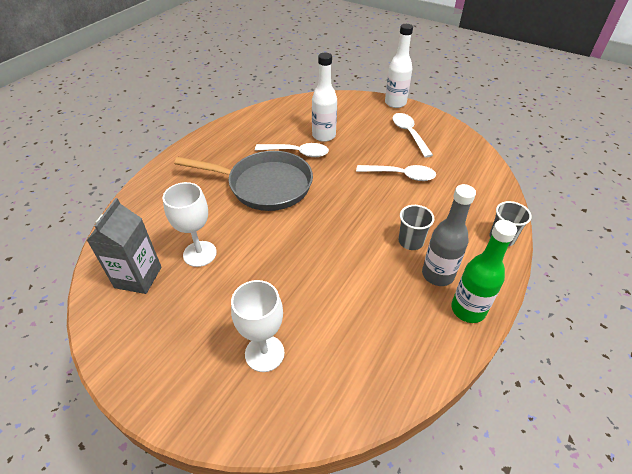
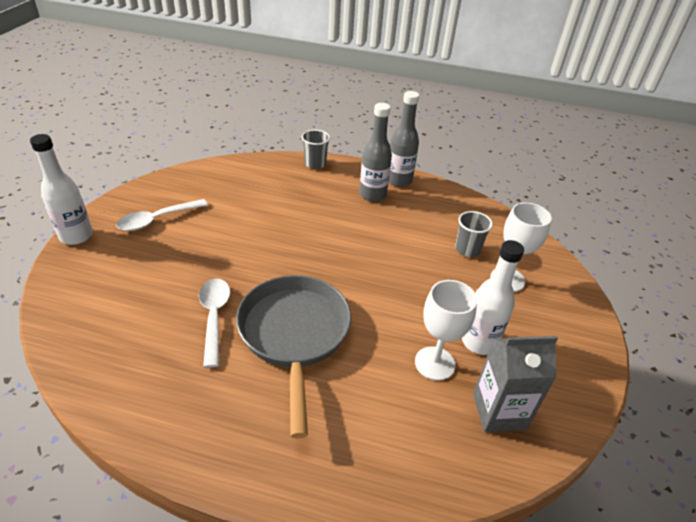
camera: 110 degrees left, 5 degrees down
(324, 136) = (167, 296): white bottle -> white bottle (479, 342)
(401, 175) = (243, 221): white spoon -> none
(411, 241) = (341, 210): grey cup -> grey cup (467, 249)
(468, 309) = (399, 180): green bottle -> grey bottle

